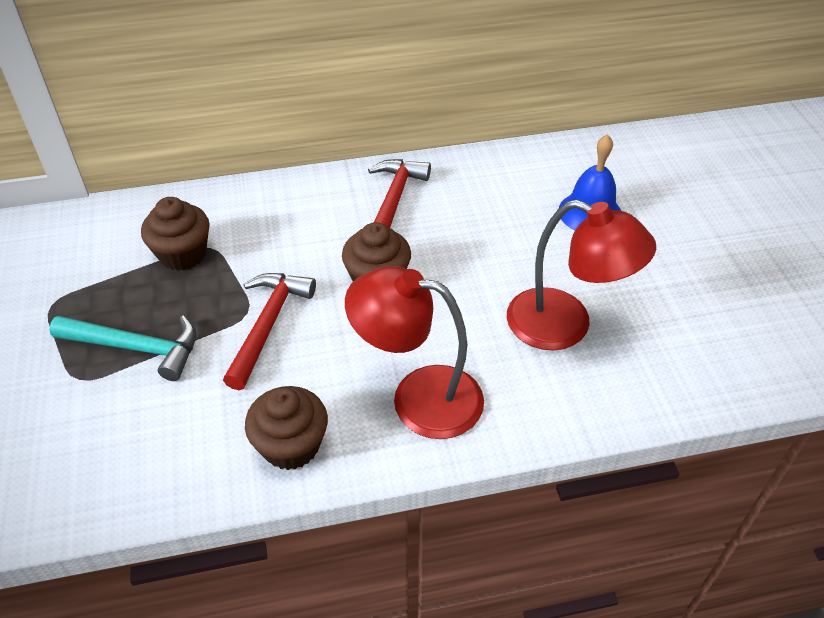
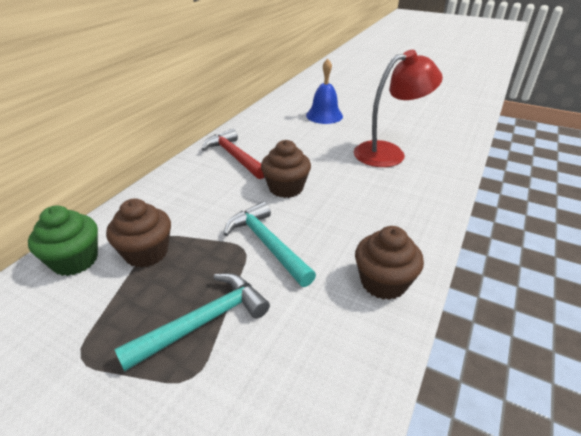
camera: 50 degrees left, 10 degrees down
(137, 221) = (75, 260): none -> green cupcake
(268, 325) = (267, 244): red hammer -> turquoise hammer
(418, 397) = (391, 215): red lamp -> none

